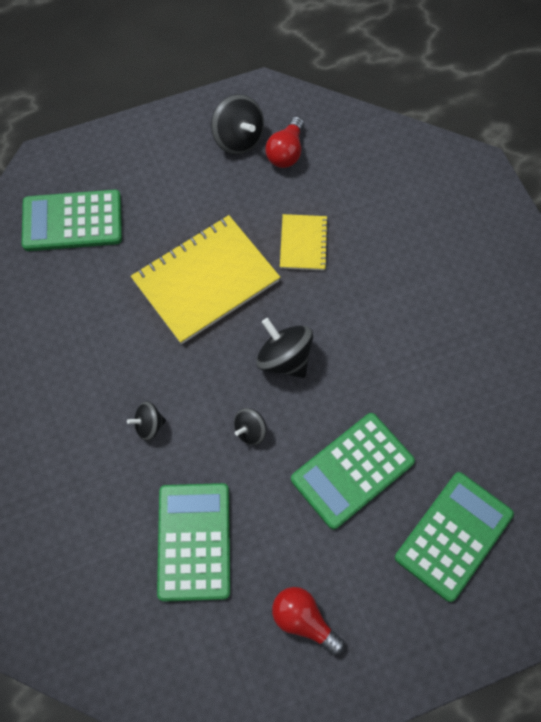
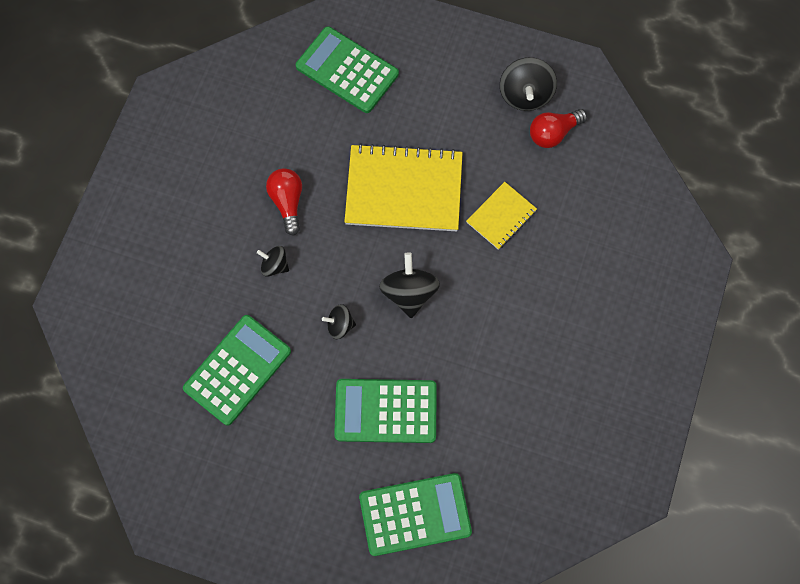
camera: 40 degrees right, 5 degrees up
(303, 620) = (263, 482): red light bulb -> red light bulb (287, 202)

